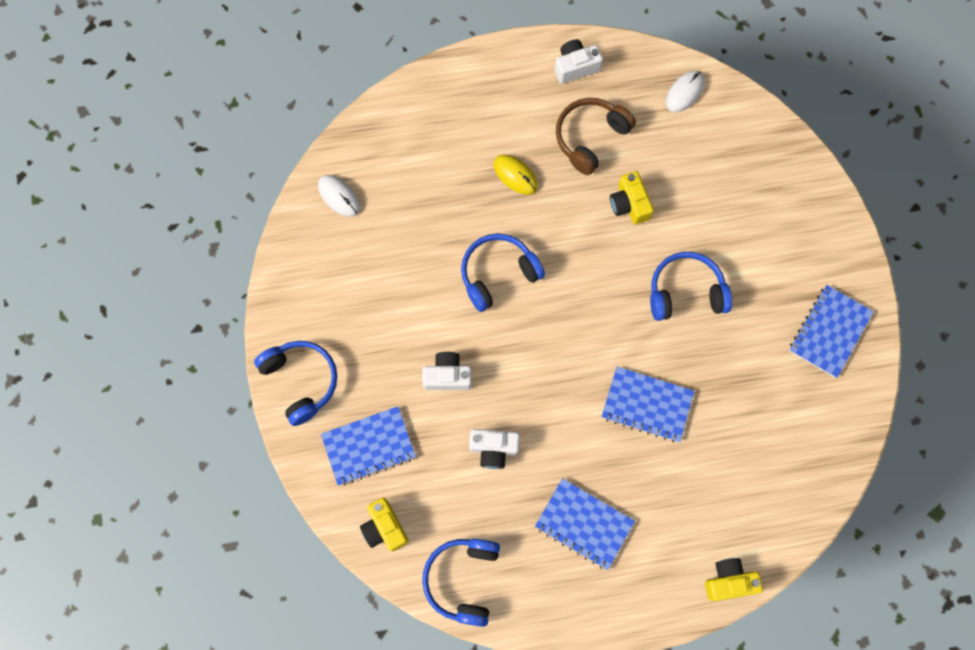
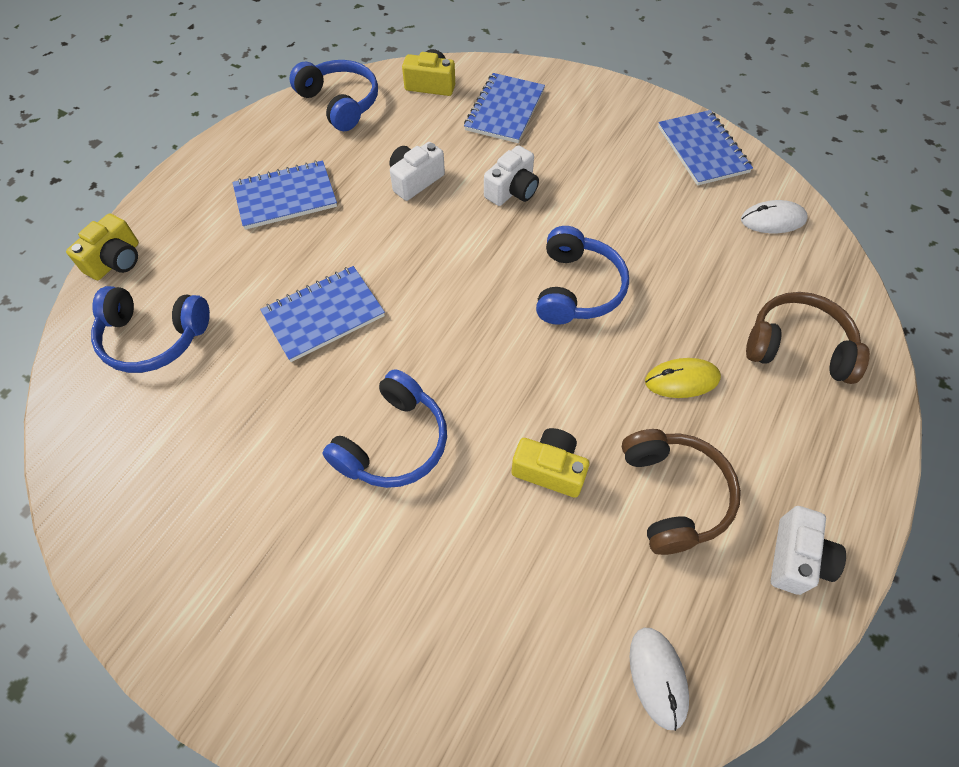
camera: 130 degrees right, 15 degrees down
(301, 381) = (603, 102): blue headphones -> blue headphones (153, 338)
(438, 129) = (798, 347): none -> brown headphones
(829, 332) = (190, 562): blue notebook -> blue notebook (702, 150)

